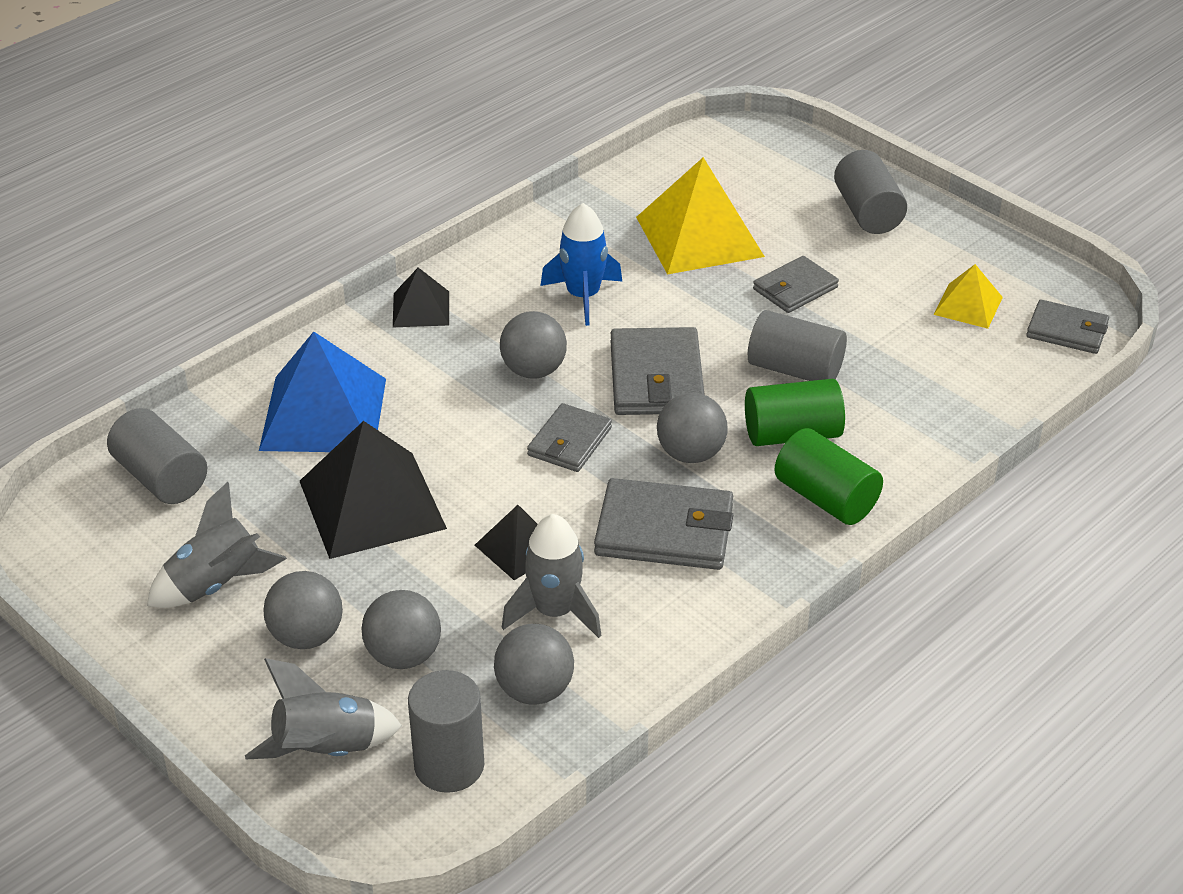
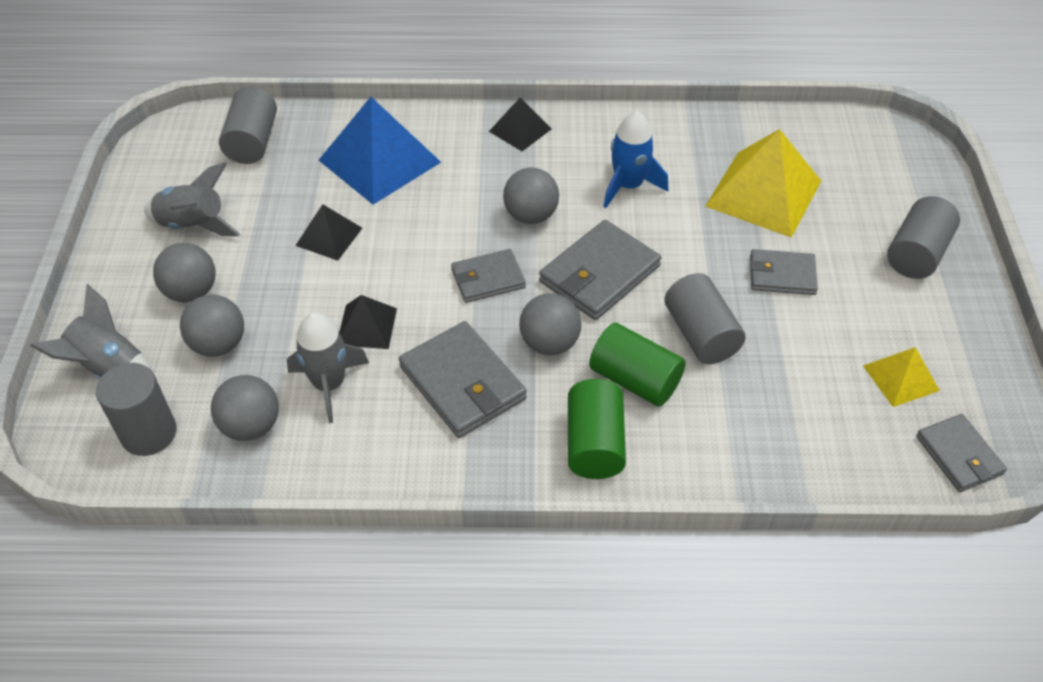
camera: 45 degrees right, 10 degrees up
(372, 504) = (329, 236): black pyramid -> black pyramid, size x0.53

